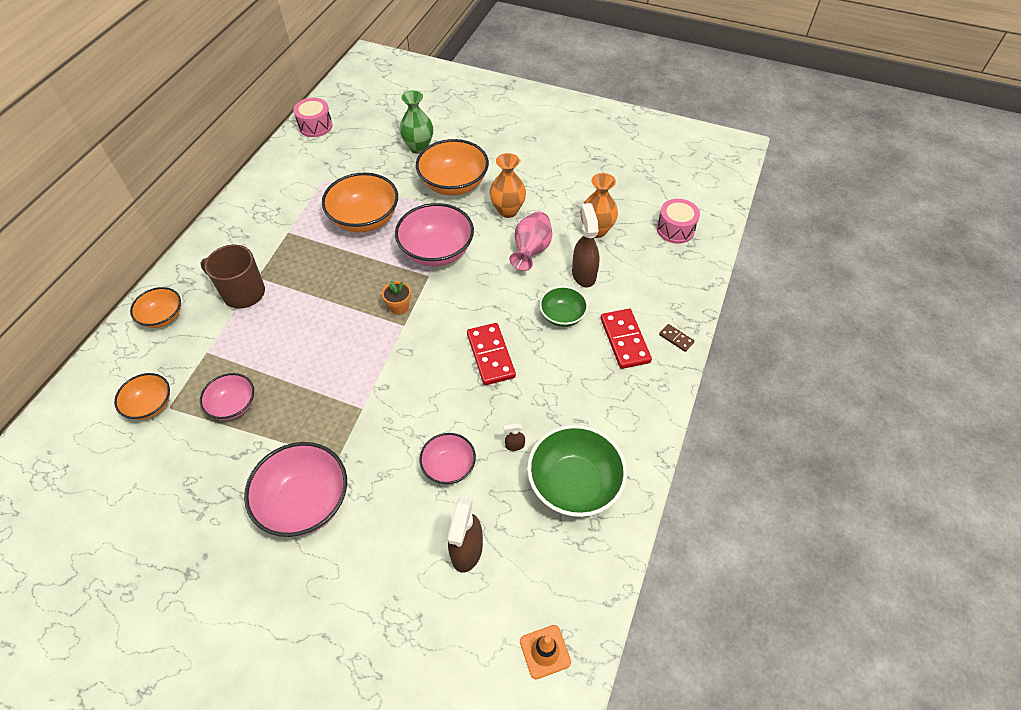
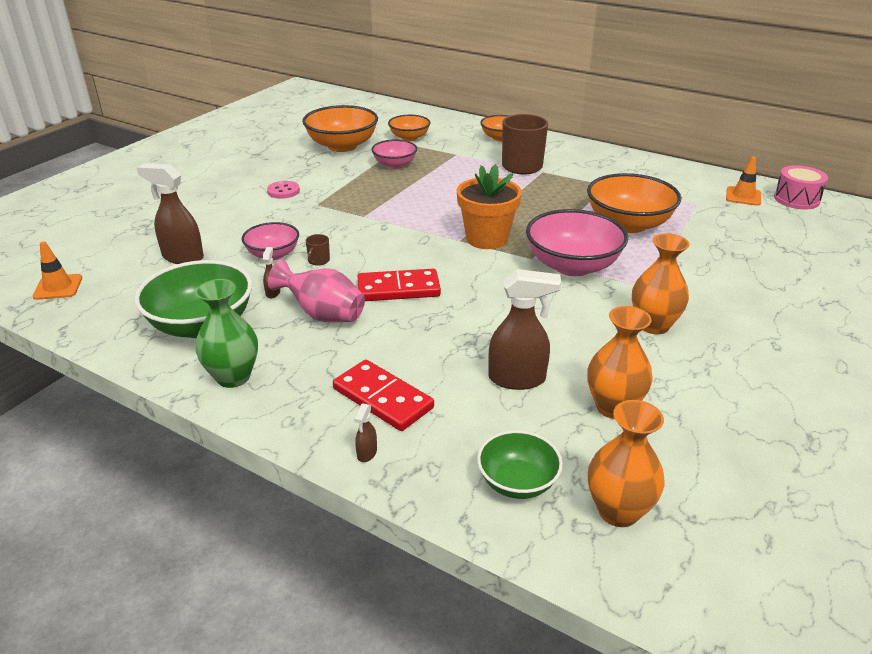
camera: 100 degrees right, 20 degrees down
(305, 502) = (283, 191): pink bowl -> pink button
(311, 152) = (743, 196): none -> orange traffic cone
(399, 307) = (487, 239): orange flower pot -> orange flower pot, size x1.94
(418, 147) = (778, 264): green vase -> green vase (233, 377)
(454, 184) = (704, 286): orange bowl -> orange bowl (342, 146)
(455, 424) = (318, 261): none -> brown mug
(531, 251) = (569, 337): pink vase -> pink vase (323, 315)
(562, 316) = (443, 349): green bowl -> green bowl (517, 482)
(624, 340) = (383, 398): red domino -> red domino turned 45 degrees clockwise
(675, 229) = (618, 511): pink drum -> orange vase
(676, 339) = (366, 453): brown domino -> brown spray bottle

